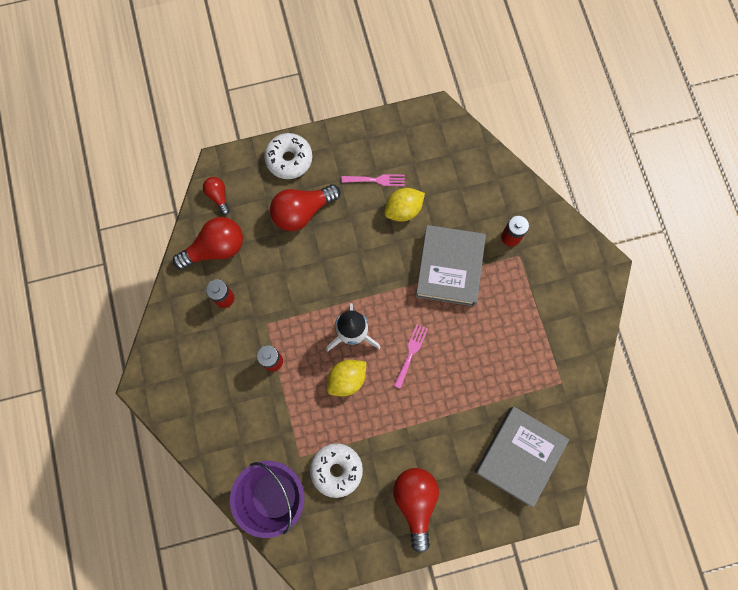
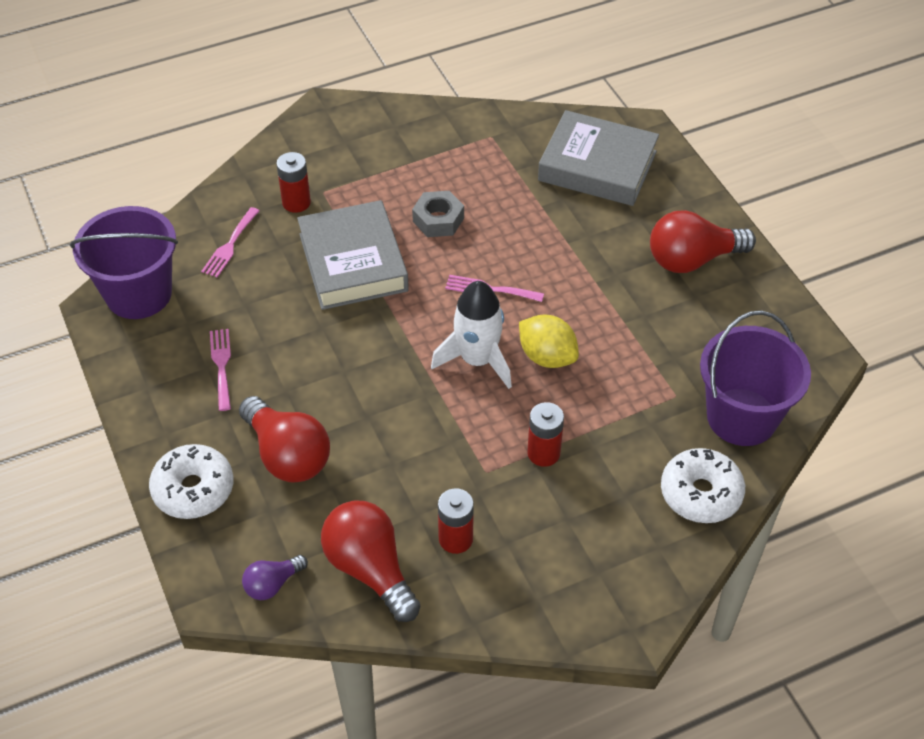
camera: 100 degrees left, 25 degrees down
(218, 196) = (272, 584): red light bulb -> purple light bulb
(336, 470) = (680, 349): white donut -> white donut (700, 493)
(403, 210) = (268, 326): yellow lemon -> none
(443, 135) = (139, 294): none -> purple bucket
(449, 267) = (353, 262): grey book -> grey book turned 75 degrees clockwise
(476, 191) = (230, 245): none -> pink fork
(480, 330) = (438, 220): none -> grey nut

